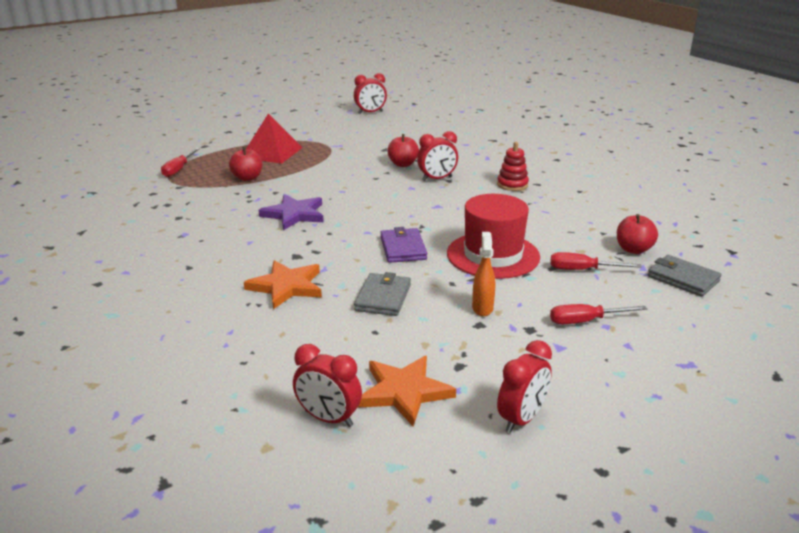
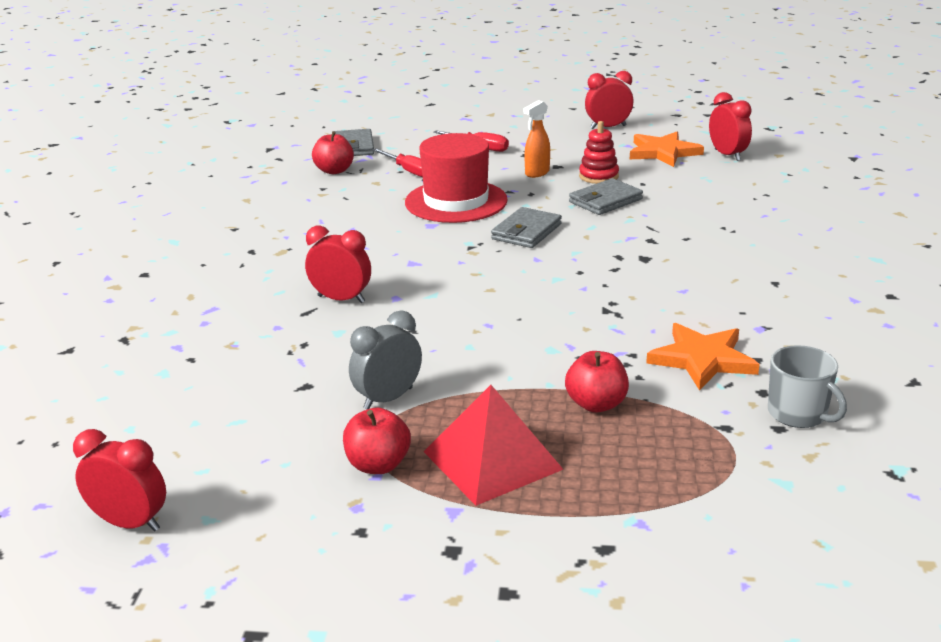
camera: 140 degrees left, 0 degrees up
(144, 201) = (798, 414): none -> grey mug
(178, 169) = (704, 479): red screwdriver -> none
(286, 286) = (683, 233): orange star -> orange star (702, 359)
(294, 214) = (593, 309): purple star -> none
(342, 155) = (388, 398): none -> grey clock
(403, 164) = (335, 342): red apple -> red apple (378, 465)
(403, 248) = (526, 232): purple wallet -> grey wallet
(512, 185) = (279, 259): red stacking toy -> red stacking toy (598, 176)

